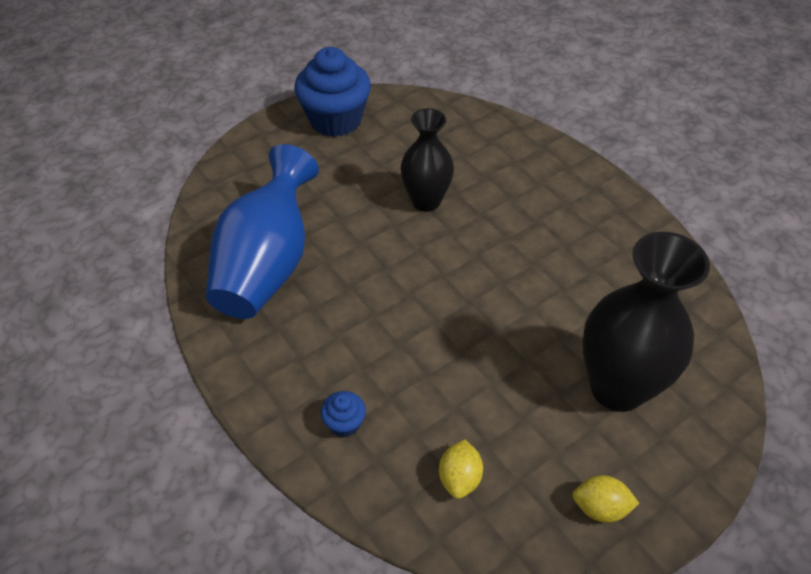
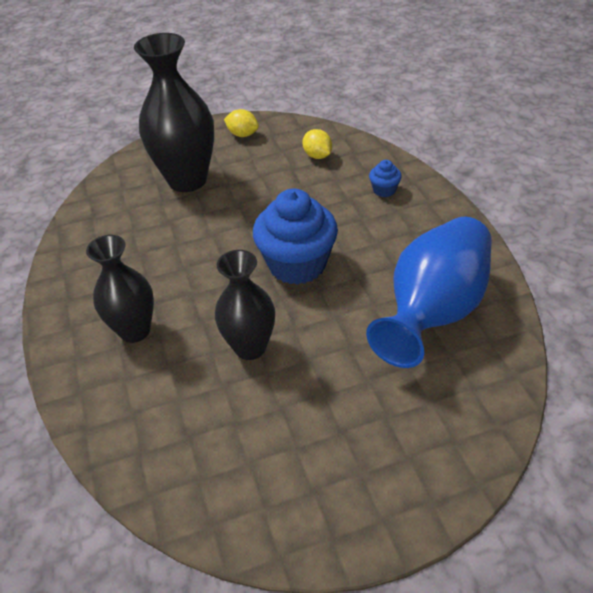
camera: 160 degrees left, 5 degrees down
(335, 120) = (317, 503): blue cupcake -> blue cupcake (297, 264)
(459, 478) = (317, 156): yellow lemon -> yellow lemon turned 60 degrees counterclockwise
(535, 195) = (135, 330): none -> black vase

